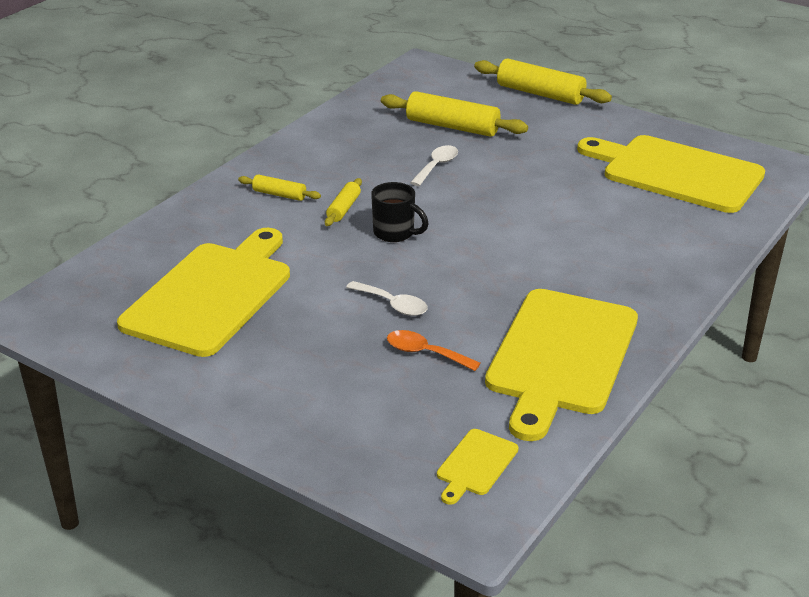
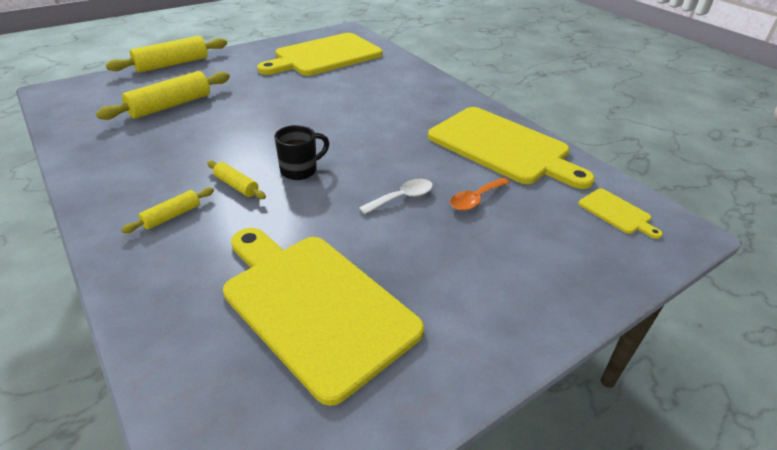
camera: 70 degrees left, 5 degrees up
(437, 166) = (220, 127): white spoon -> none

